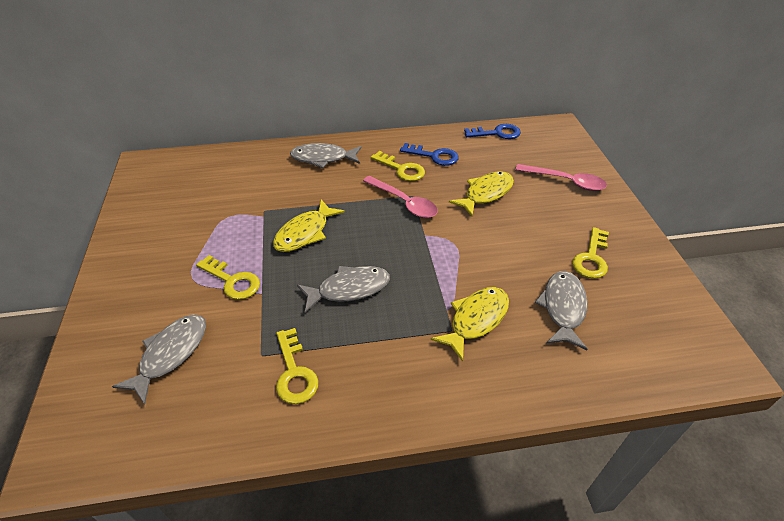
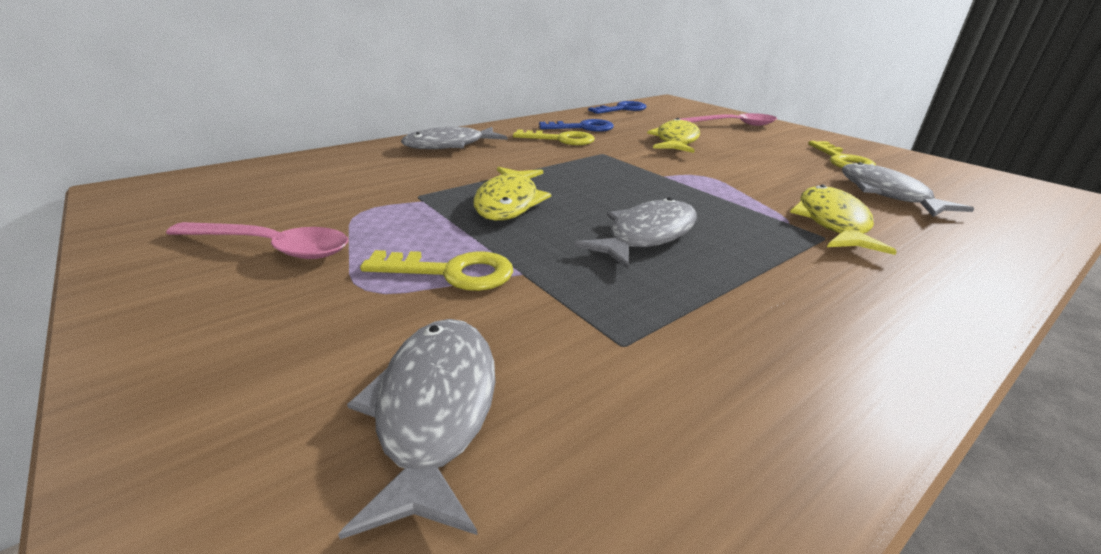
camera: 30 degrees left, 15 degrees down
(294, 372) = (710, 346): yellow key -> none
(404, 203) = (601, 159): pink spoon -> pink spoon (273, 248)

